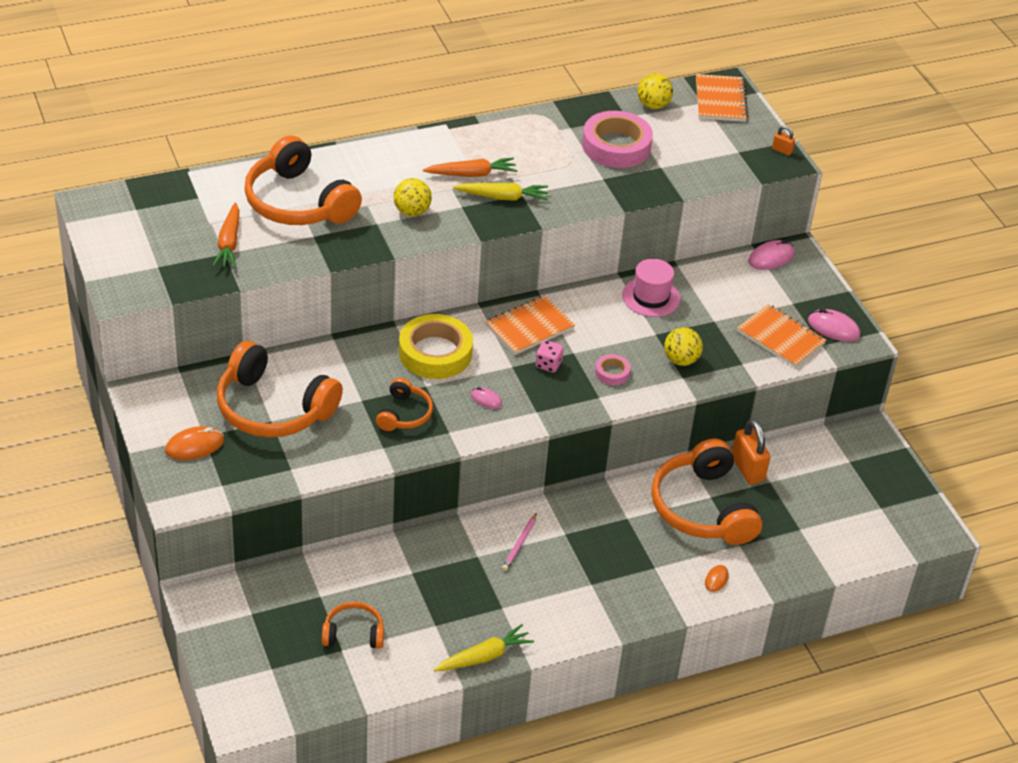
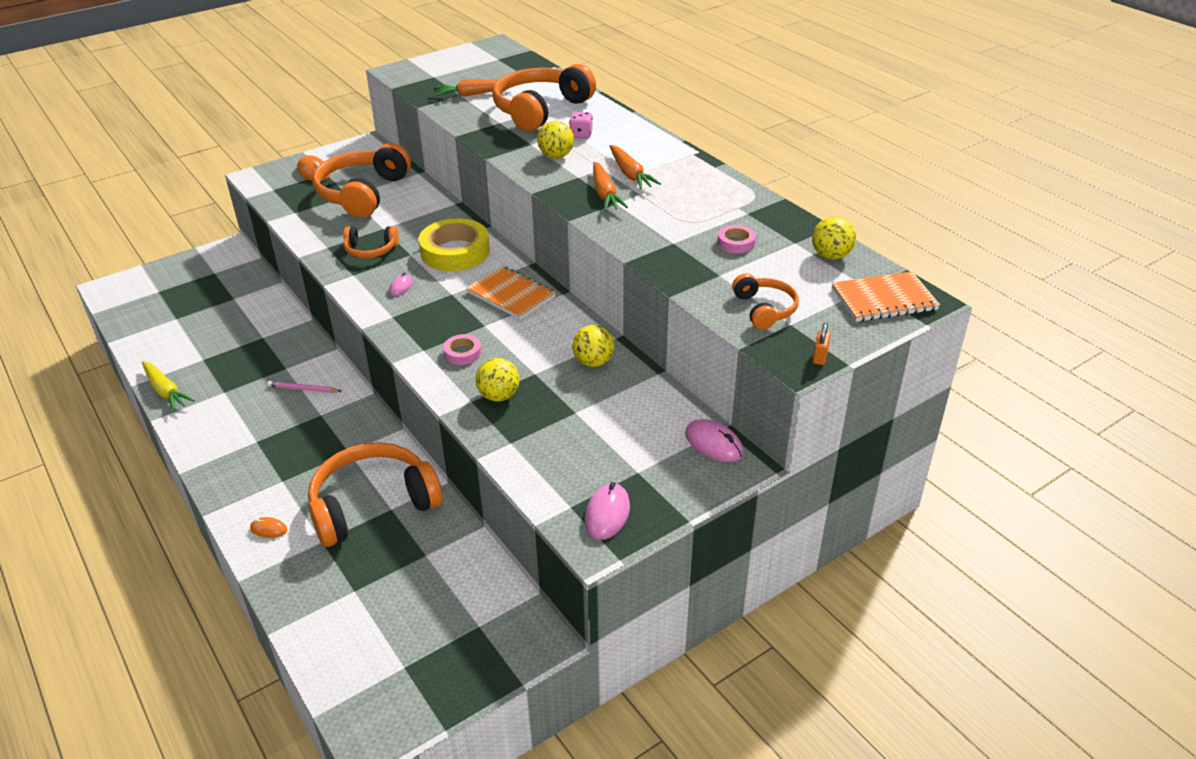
camera: 80 degrees right, 5 degrees down
(353, 633) = (193, 321): orange headphones -> orange headphones (764, 309)
(503, 197) = (605, 194): yellow carrot -> orange carrot
(548, 364) = (461, 313): pink dice -> pink dice (581, 135)
(616, 146) = (736, 243): pink tape -> pink tape, size x0.47
(651, 297) = (593, 362): pink hat -> yellow ball
(747, 469) = (441, 533): orange padlock -> none
(781, 338) = (568, 469): orange notebook -> none

